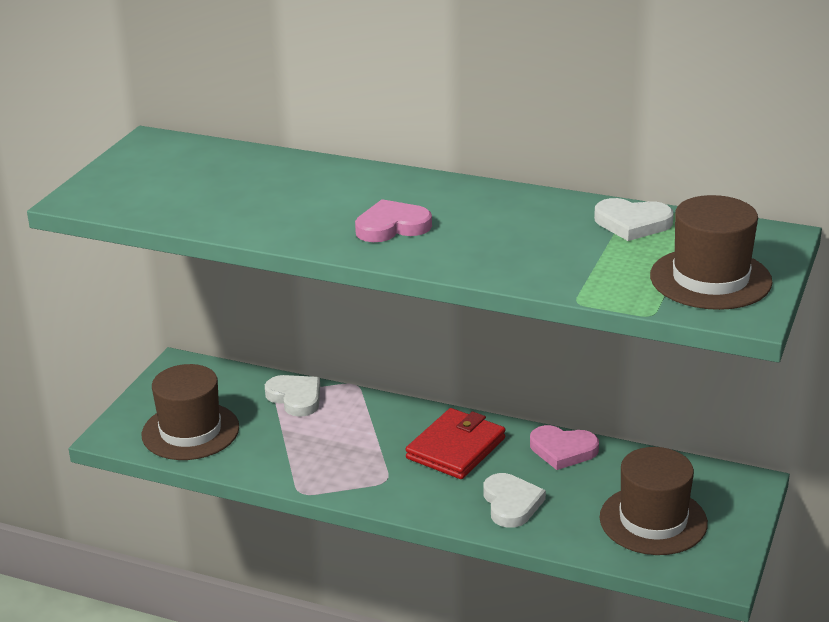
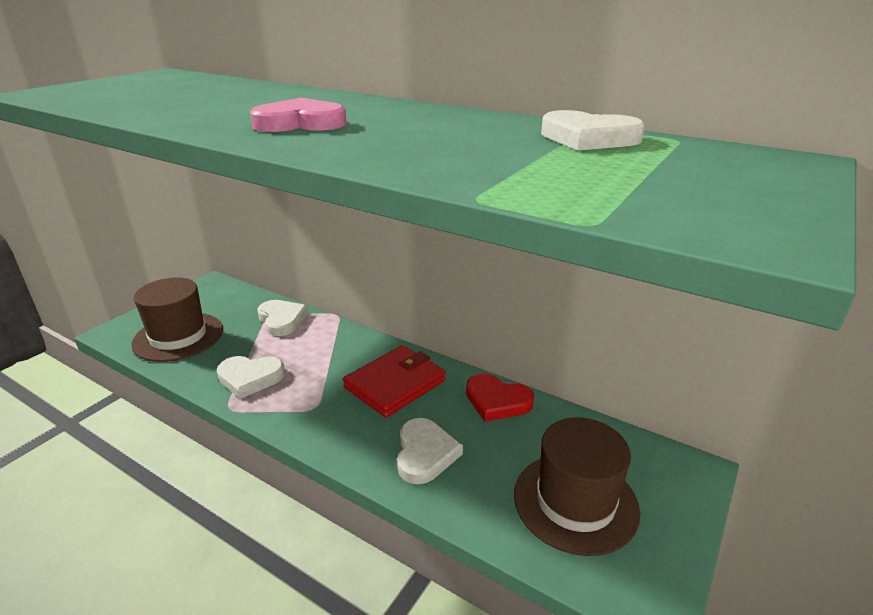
camera: 10 degrees right, 0 degrees up
(302, 462) = (250, 378): none -> white heart
(563, 450) = (497, 401): pink heart -> red heart
(710, 279) = (696, 192): brown hat -> none

